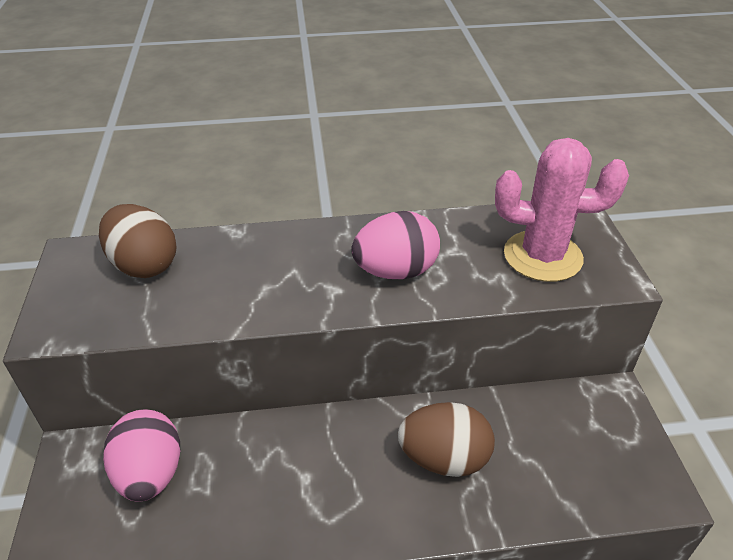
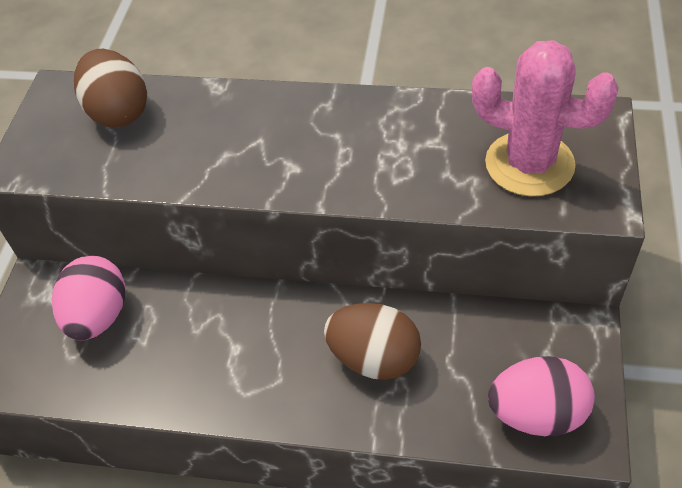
camera: 20 degrees right, 10 degrees up
(396, 271) = (362, 157): pink egg -> pink egg (537, 413)

